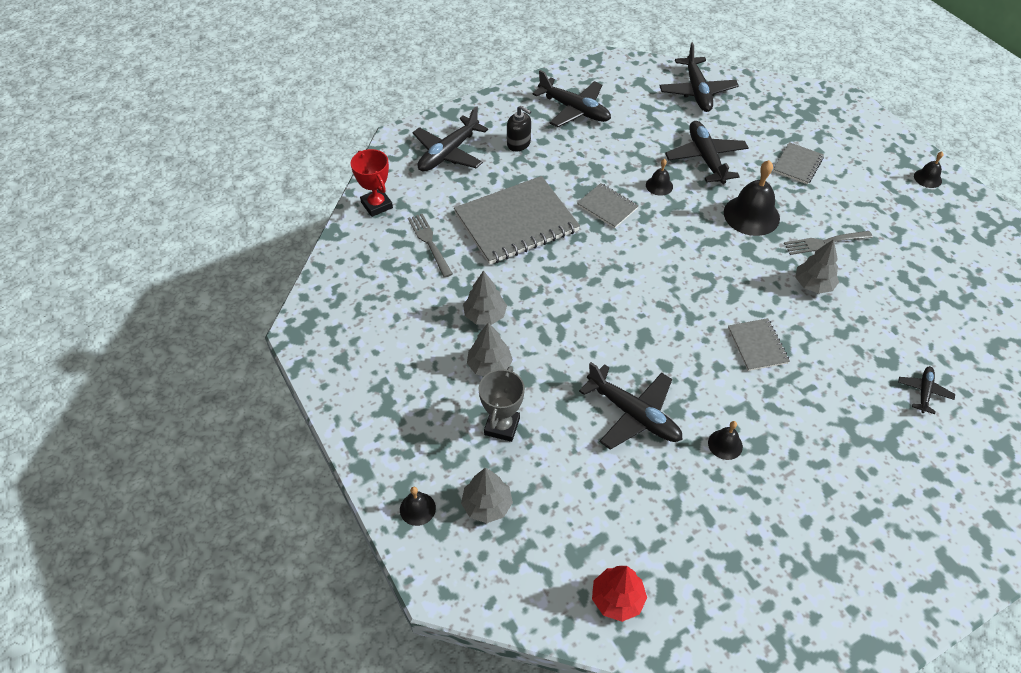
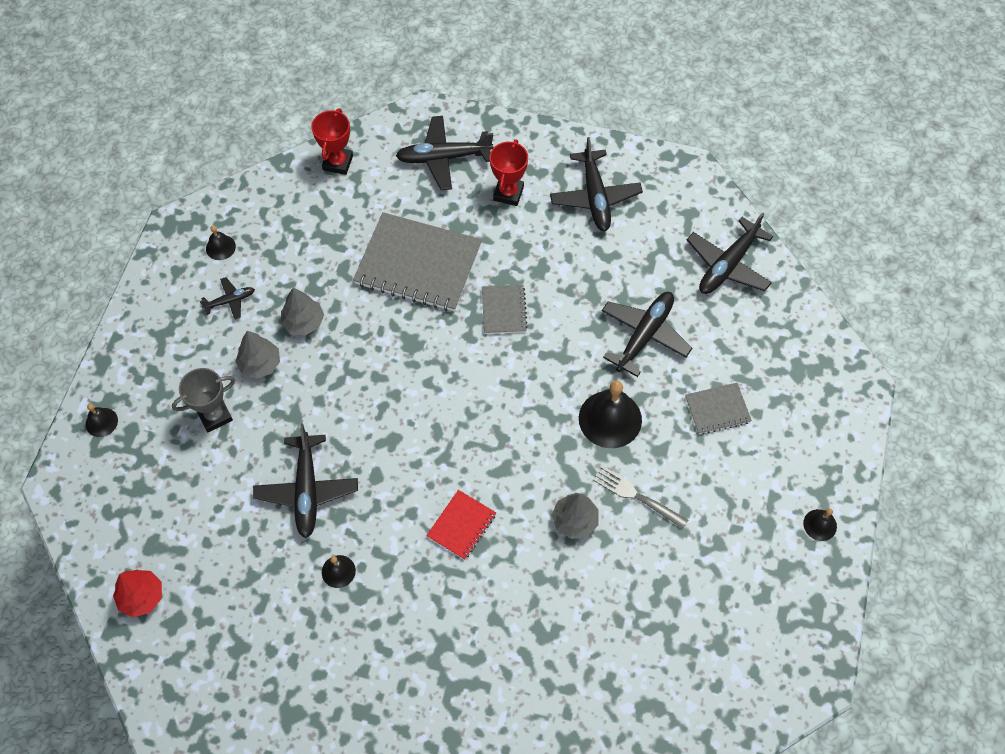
camera: 45 degrees right, 10 degrees up
(429, 243) = (336, 228): grey fork -> none
(487, 505) = (142, 460): grey tree -> none
(519, 143) = (508, 193): black soap dispenser -> red trophy
(659, 185) = (570, 327): black bell -> black bell (220, 247)
(757, 345) = (461, 525): grey notebook -> red notebook
(924, 392) = (535, 680): black plane -> black plane (230, 301)

